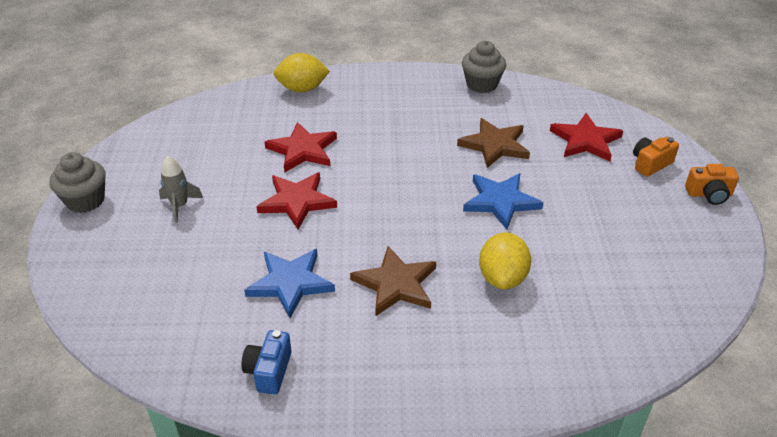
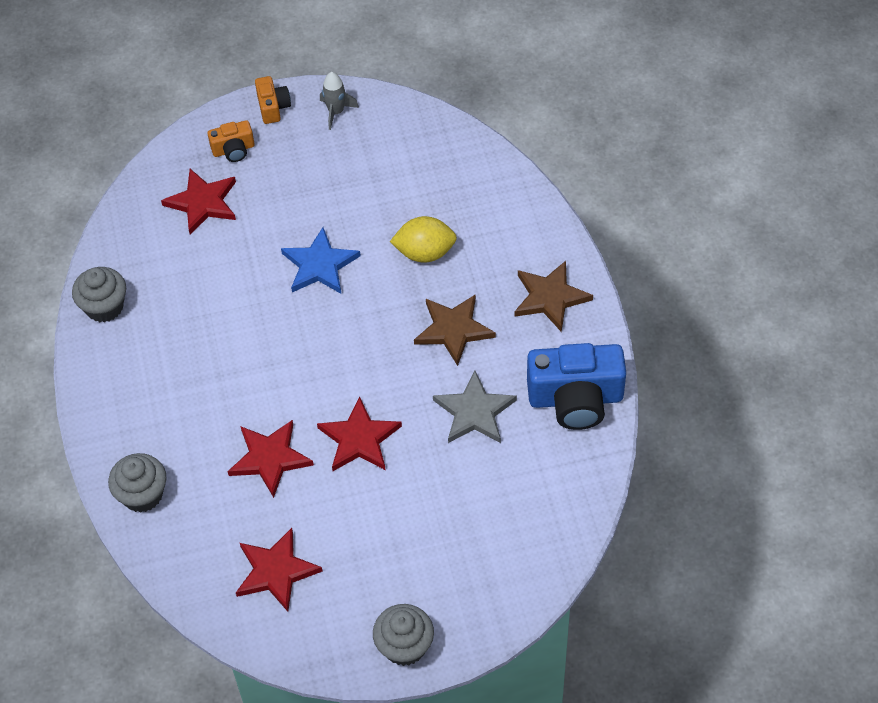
camera: 100 degrees left, 15 degrees up
(180, 206) = (391, 547): grey rocket -> grey rocket (336, 112)
(199, 142) = (276, 571): none -> red star
(269, 371) = (575, 399): blue camera -> blue camera, size x2.00
(290, 283) = (474, 412): blue star -> grey star
(302, 89) = (142, 494): yellow lemon -> grey cupcake
(494, 145) = (226, 280): brown star -> brown star (550, 297)
(650, 164) = (233, 150): orange camera -> orange camera turned 60 degrees counterclockwise

